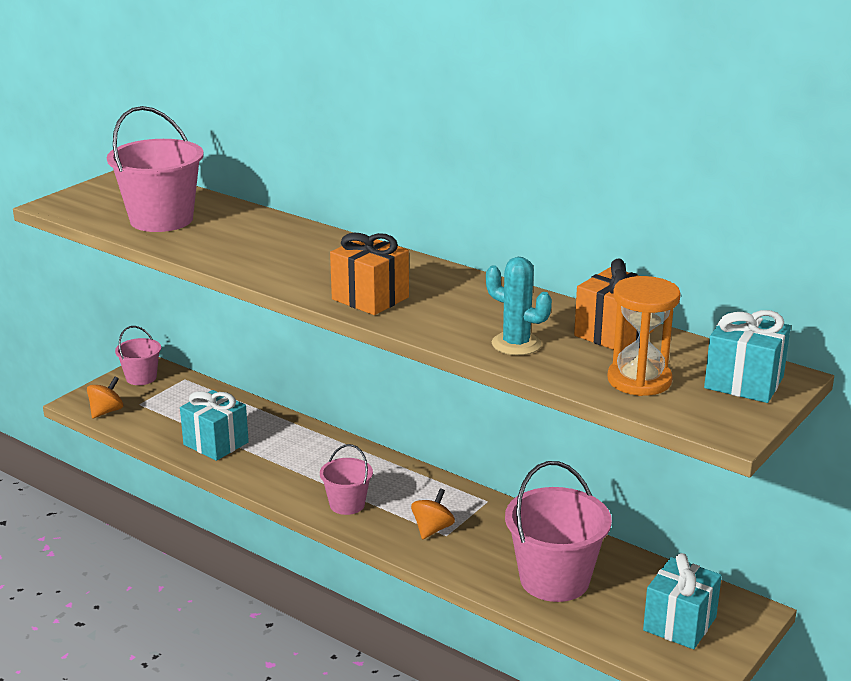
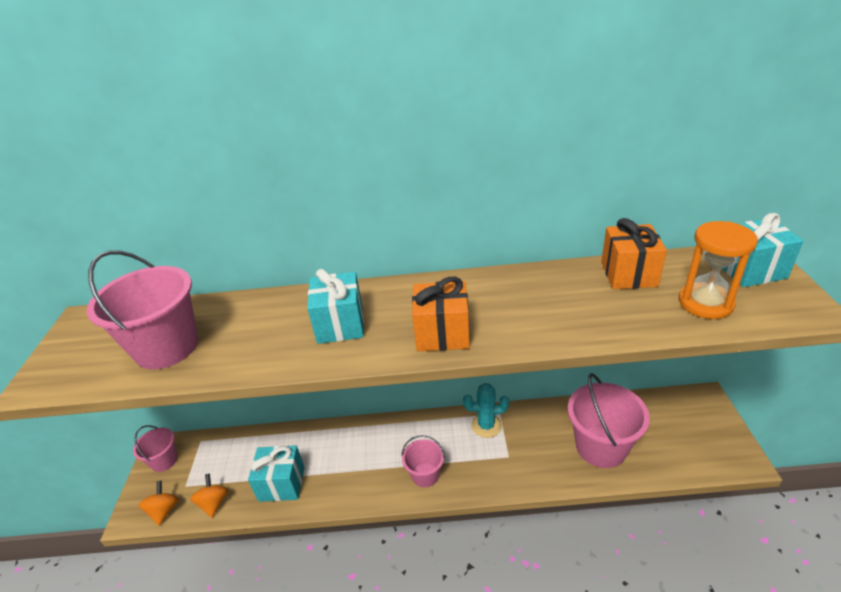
camera: 35 degrees left, 10 degrees up
(432, 529) = (496, 458): orange spinning top -> orange spinning top (214, 503)
(516, 344) = (595, 317): turquoise cactus -> turquoise cactus (486, 425)
(679, 624) = (690, 431): turquoise gift -> turquoise gift (340, 324)

